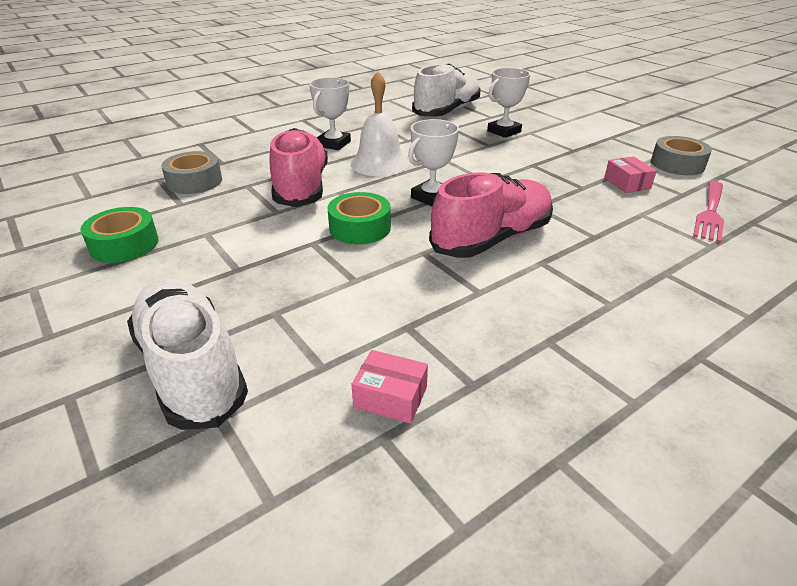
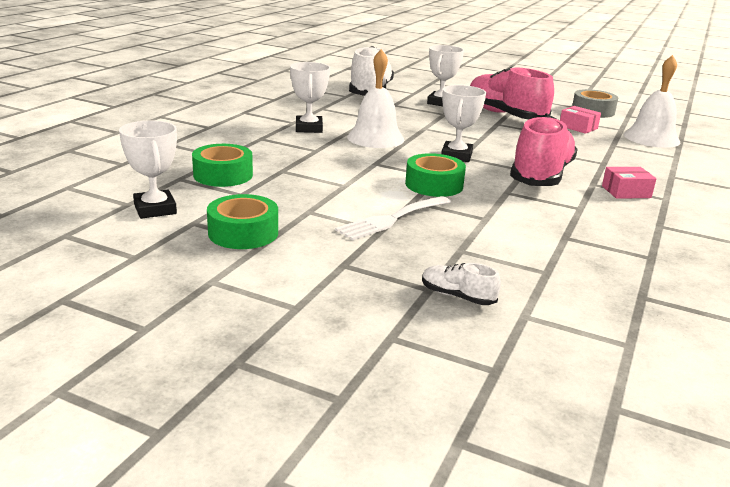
camera: 30 degrees left, 10 degrees down
(98, 206) = (155, 209): none -> white trophy
(191, 369) = (457, 296): white shoe -> white shoe, size x0.43
(194, 181) = (223, 175): grey tape -> green tape
(263, 259) = (391, 219): none -> white fork
(301, 187) = (336, 165): pink shoe -> pink shoe (505, 115)
(390, 397) = (614, 276): pink box -> pink box (626, 192)
(710, 213) = (651, 138): pink fork -> white bell

